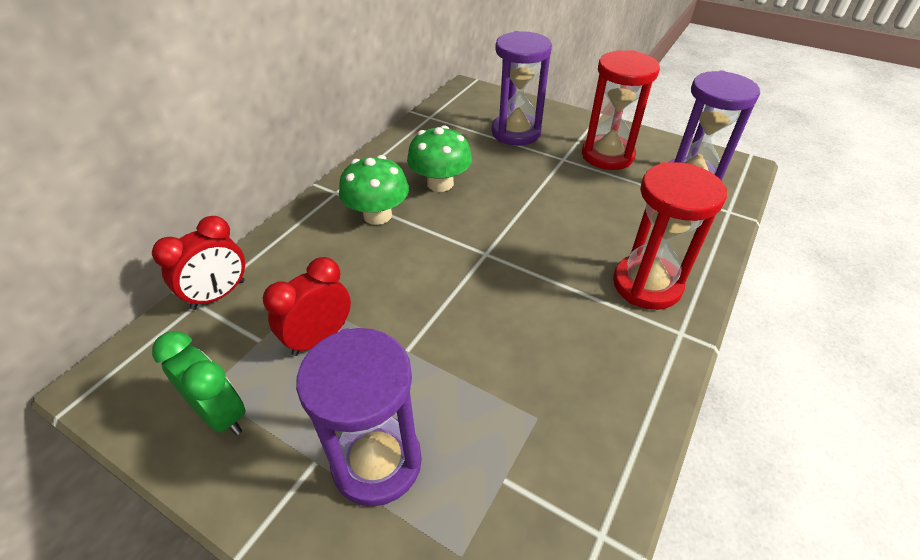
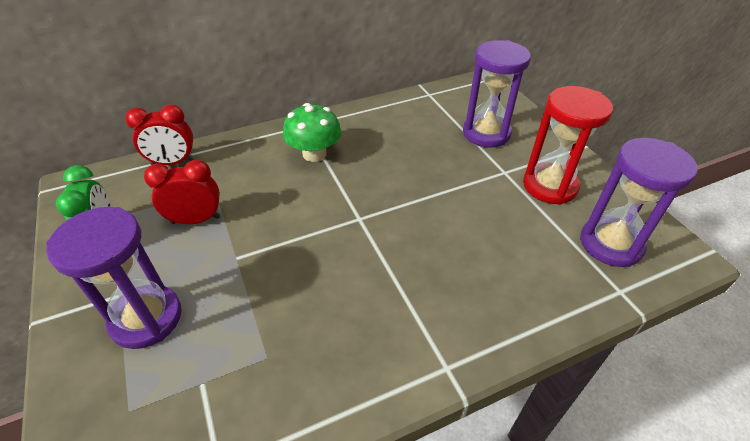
camera: 35 degrees right, 0 degrees up
(440, 183) = (382, 149): green mushroom -> none
(647, 285) = (461, 312): red hourglass -> none

